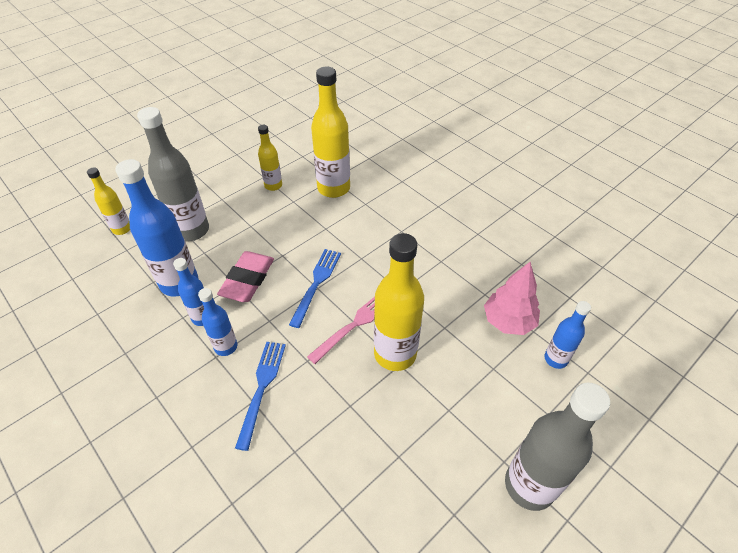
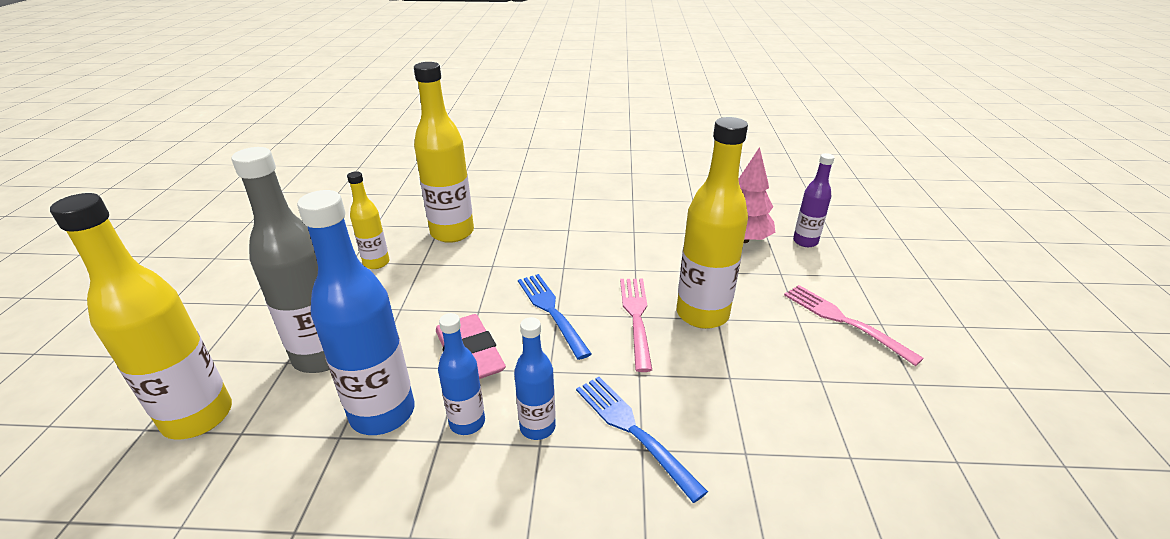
camera: 45 degrees left, 15 degrees down
(122, 229) = (198, 417): yellow bottle -> yellow bottle, size x1.82
(480, 436) = (844, 321): none -> pink fork
(529, 485) = (916, 325): grey bottle -> none
(555, 359) = (805, 242): blue bottle -> purple bottle

